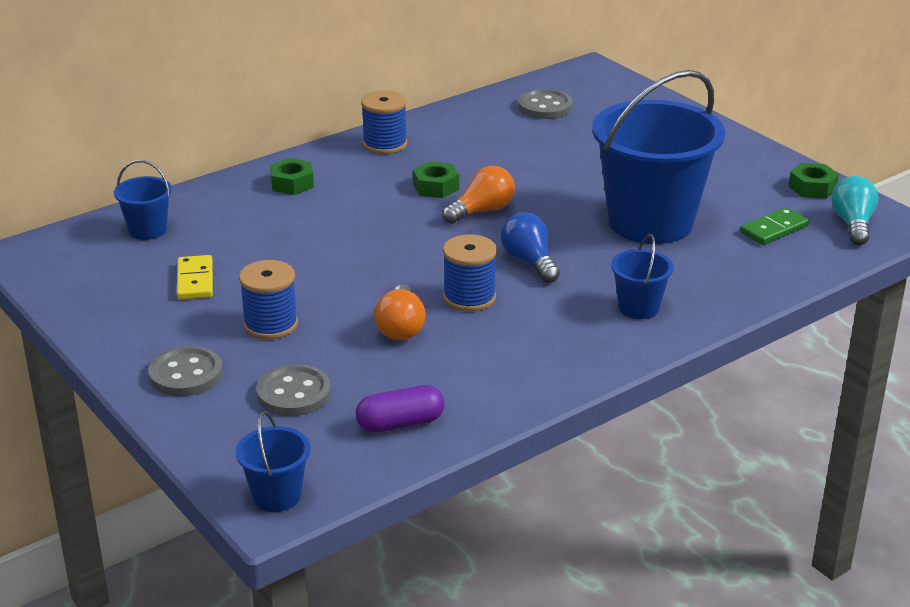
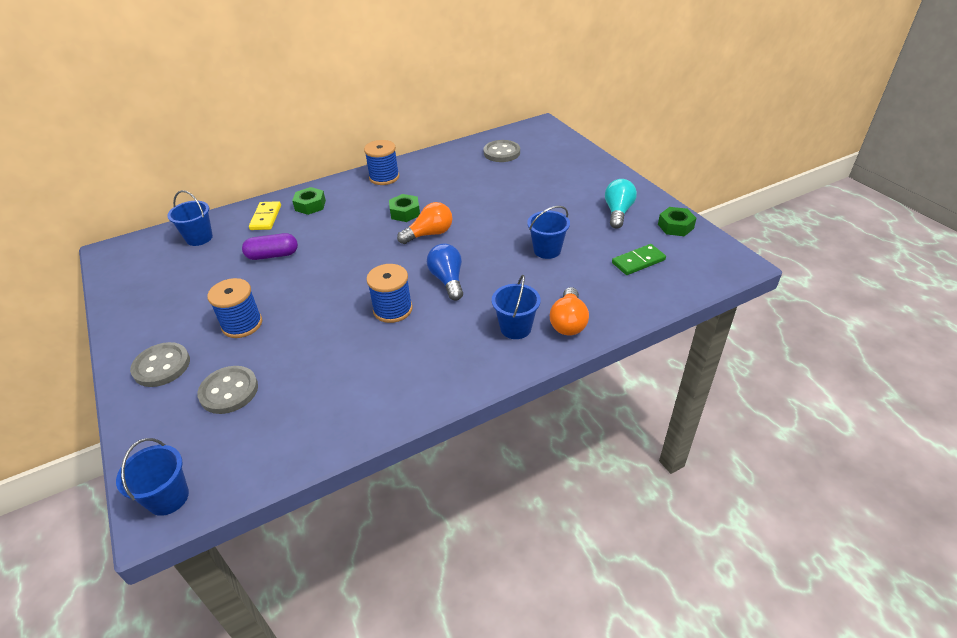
camera: 10 degrees right, 10 degrees up
(195, 280) = (209, 282): yellow domino -> yellow domino (266, 217)
(400, 423) = (294, 429): purple capsule -> purple capsule (273, 255)
(401, 328) = (332, 334): orange light bulb -> orange light bulb (568, 322)
(650, 222) = (547, 250): blue bucket -> blue bucket, size x0.44
(853, 224) = (700, 260): turquoise light bulb -> turquoise light bulb (618, 212)

